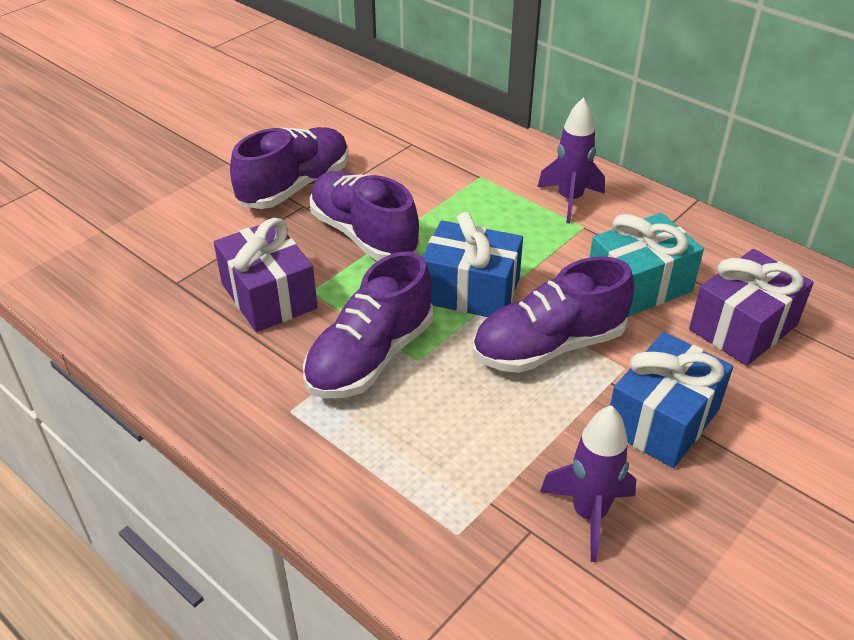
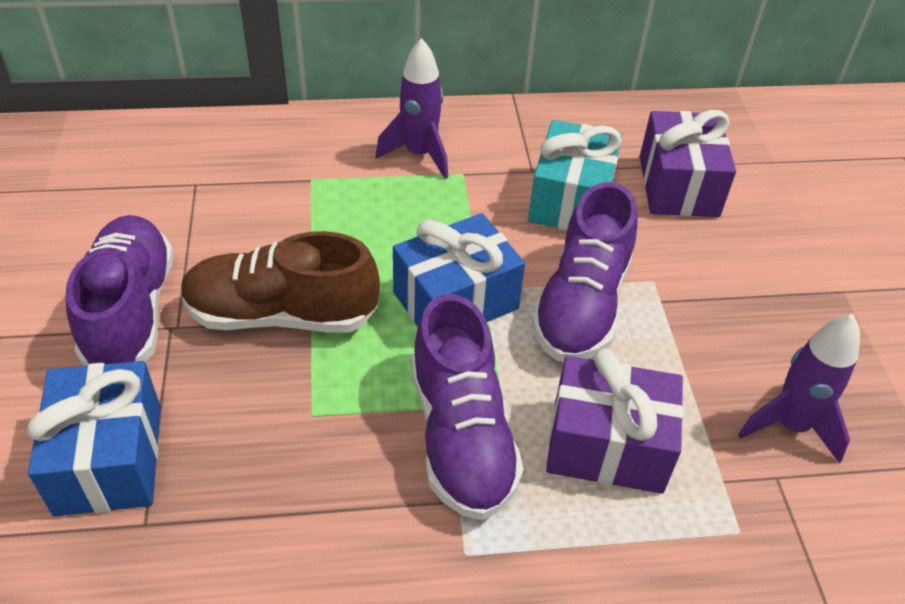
camera: 50 degrees left, 5 degrees up
(269, 296) = (275, 454): purple gift -> purple gift (607, 445)
(363, 235) = (281, 315): purple shoe -> brown shoe
(662, 419) = (730, 304): blue gift -> blue gift (109, 459)

